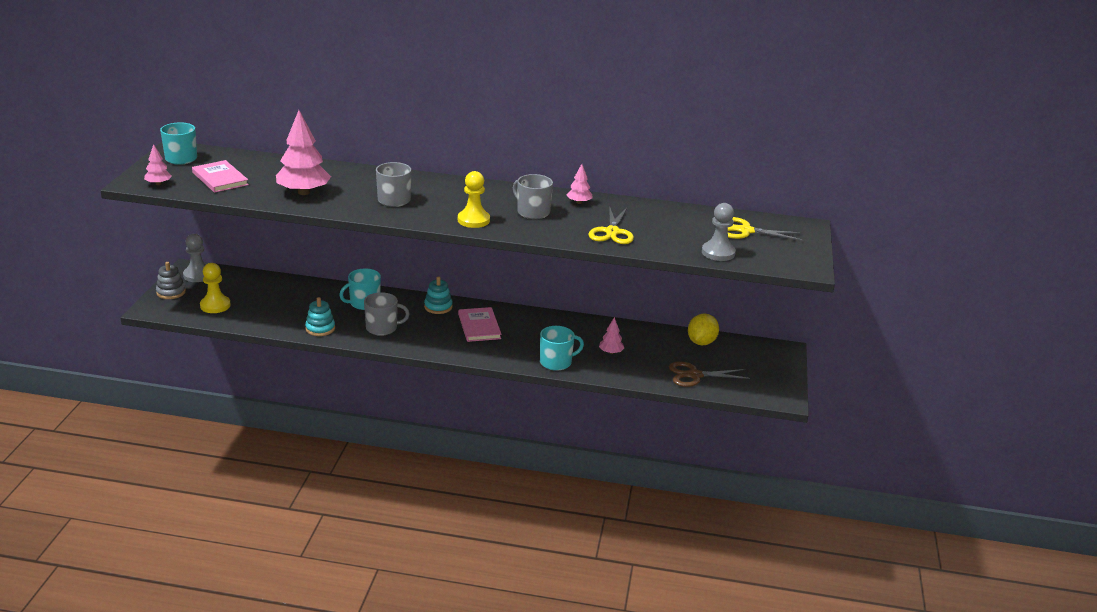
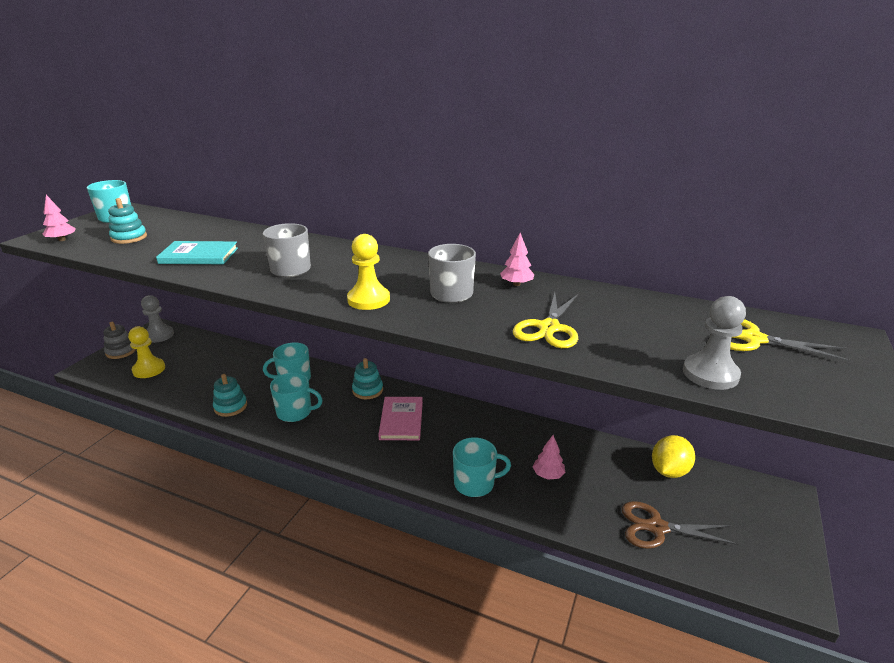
camera: 15 degrees right, 0 degrees up
(220, 179) = (129, 237): pink book -> turquoise stacking toy
(303, 192) = (199, 256): pink tree -> turquoise book
(382, 328) = (295, 412): grey mug -> turquoise mug

